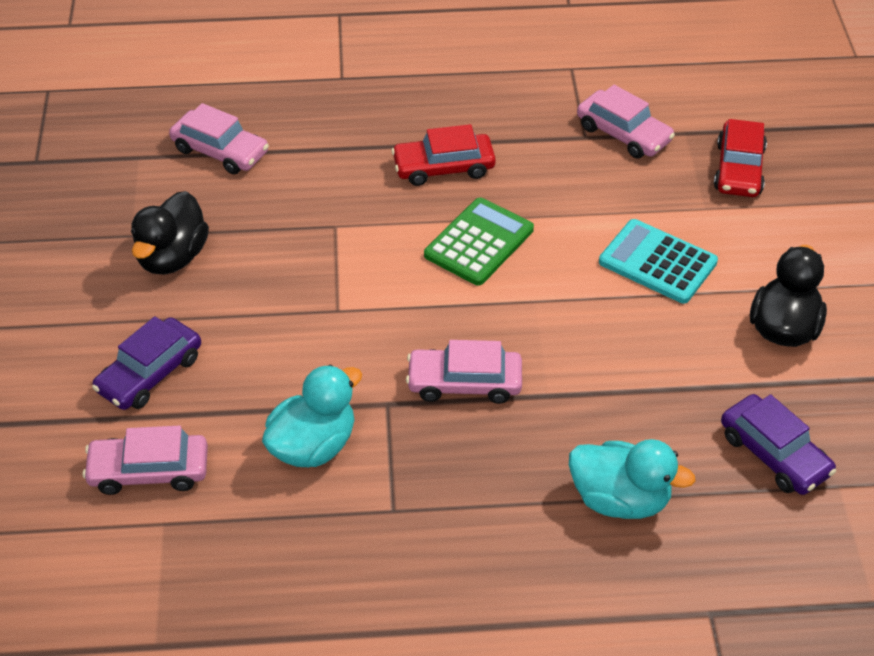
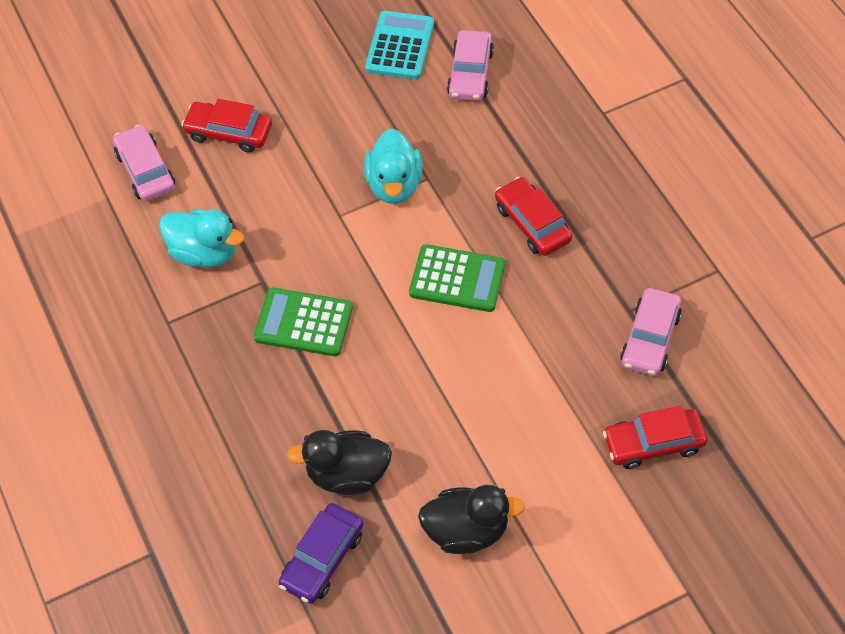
camera: 70 degrees right, 10 degrees up
(150, 373) = (229, 132): purple car -> red car
(172, 257) = (343, 95): black duck -> black duck (347, 474)
(464, 383) = (303, 322): pink car -> green calculator
(620, 499) = (233, 462): turquoise duck -> turquoise duck (394, 185)
(657, 262) = (499, 413): turquoise calculator -> turquoise calculator (400, 46)

